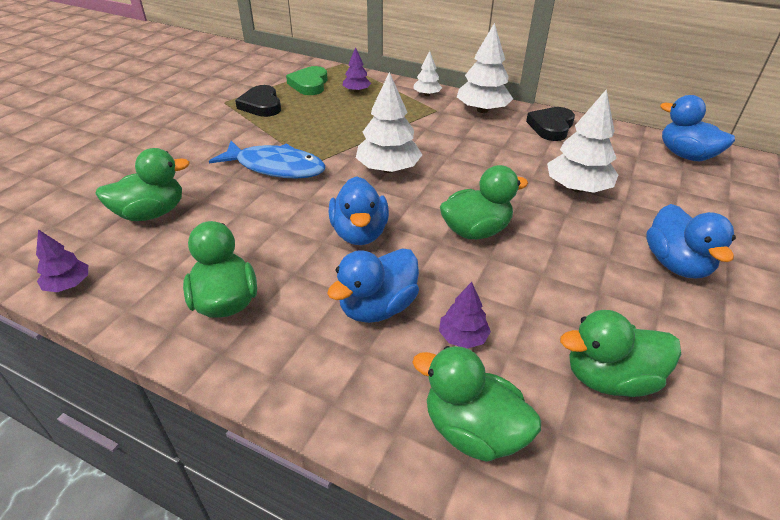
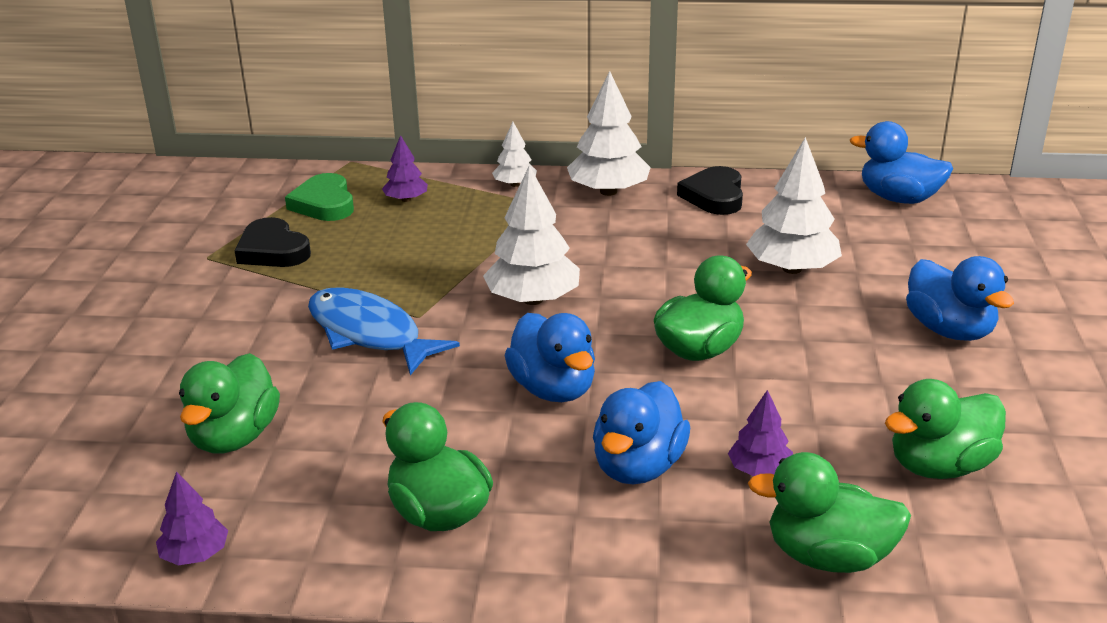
camera: 20 degrees left, 10 degrees down
(151, 213) = (234, 437): green duck -> green duck turned 150 degrees clockwise
(276, 167) = (369, 333): blue fish -> blue fish turned 135 degrees counterclockwise

